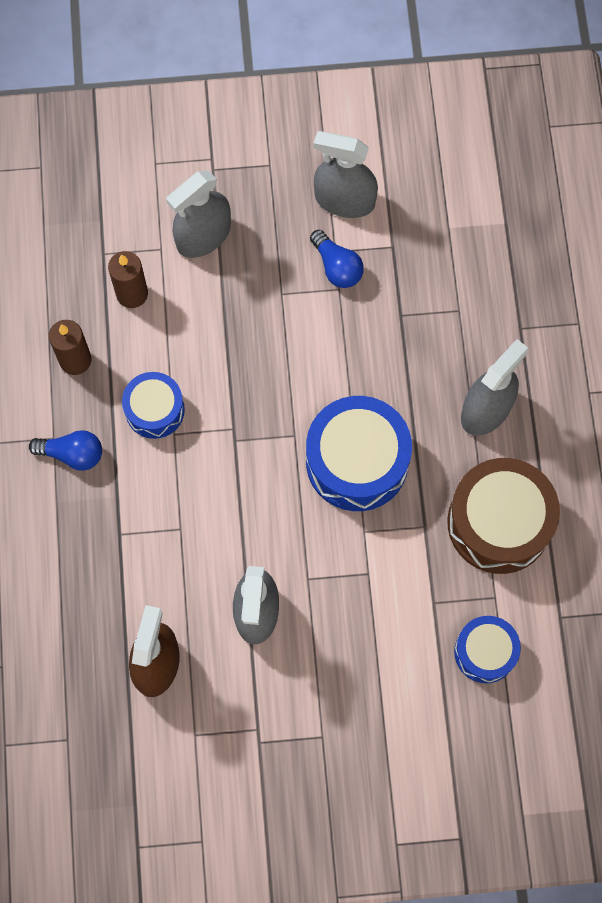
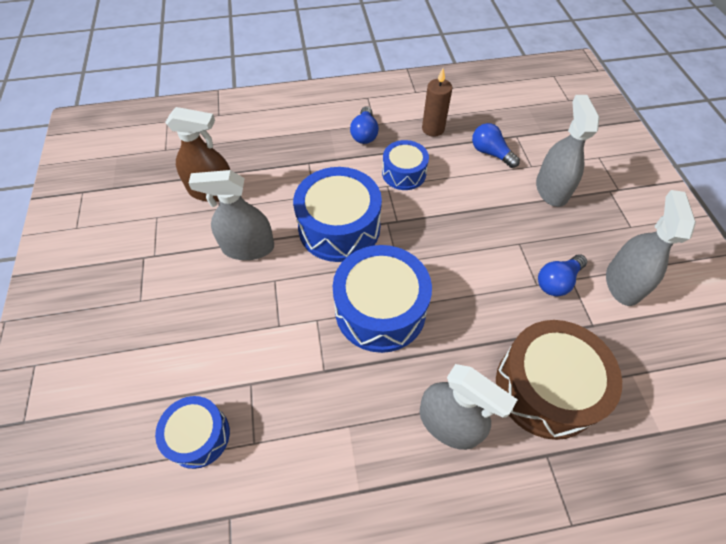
camera: 85 degrees right, 15 degrees down
(132, 294) = (491, 153): brown candle -> blue light bulb
(203, 236) = (551, 189): grey spray bottle -> grey spray bottle turned 45 degrees clockwise
(237, 499) = (339, 227): none -> blue drum
(499, 523) = (331, 443): brown drum -> brown drum (546, 388)

